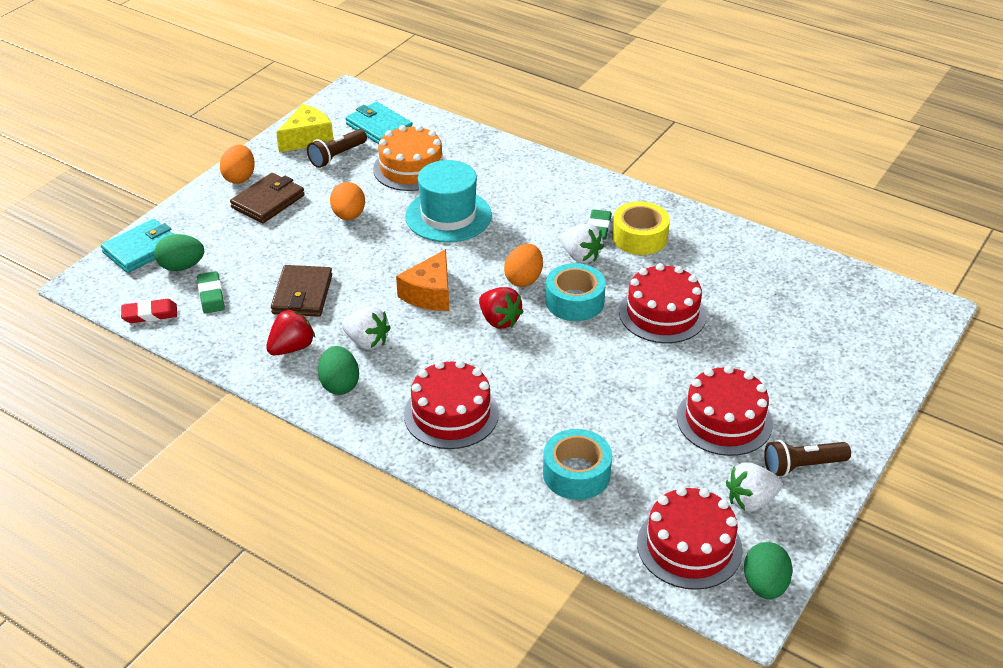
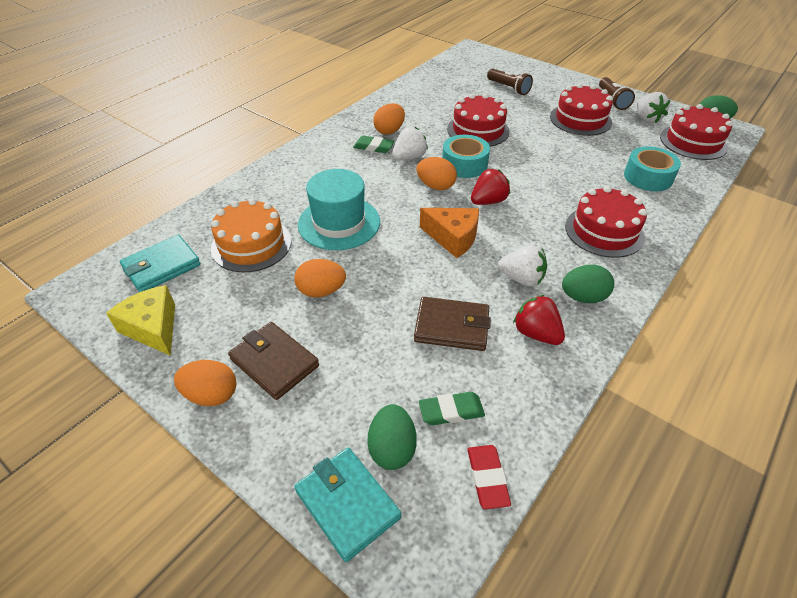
camera: 85 degrees left, 5 degrees up
(337, 156) = (204, 301): brown flashlight -> brown flashlight (508, 88)
(367, 342) = (521, 279): white strawberry -> white strawberry turned 75 degrees clockwise
(639, 237) = (389, 131): yellow tape -> orange egg

